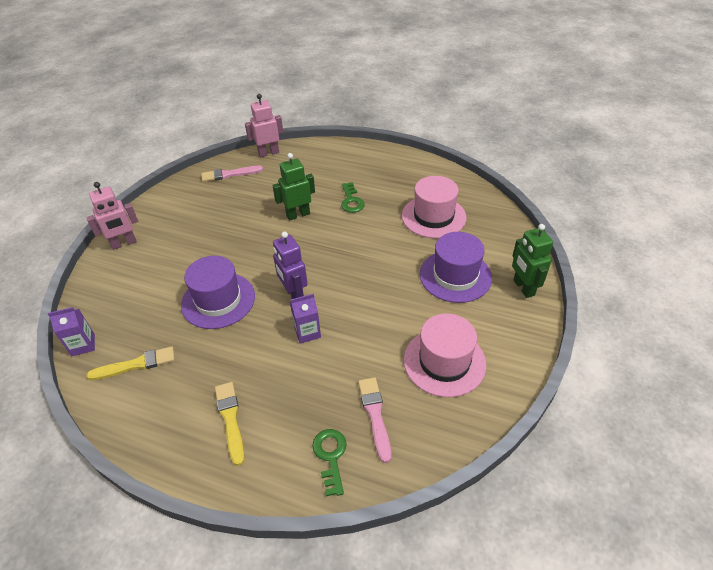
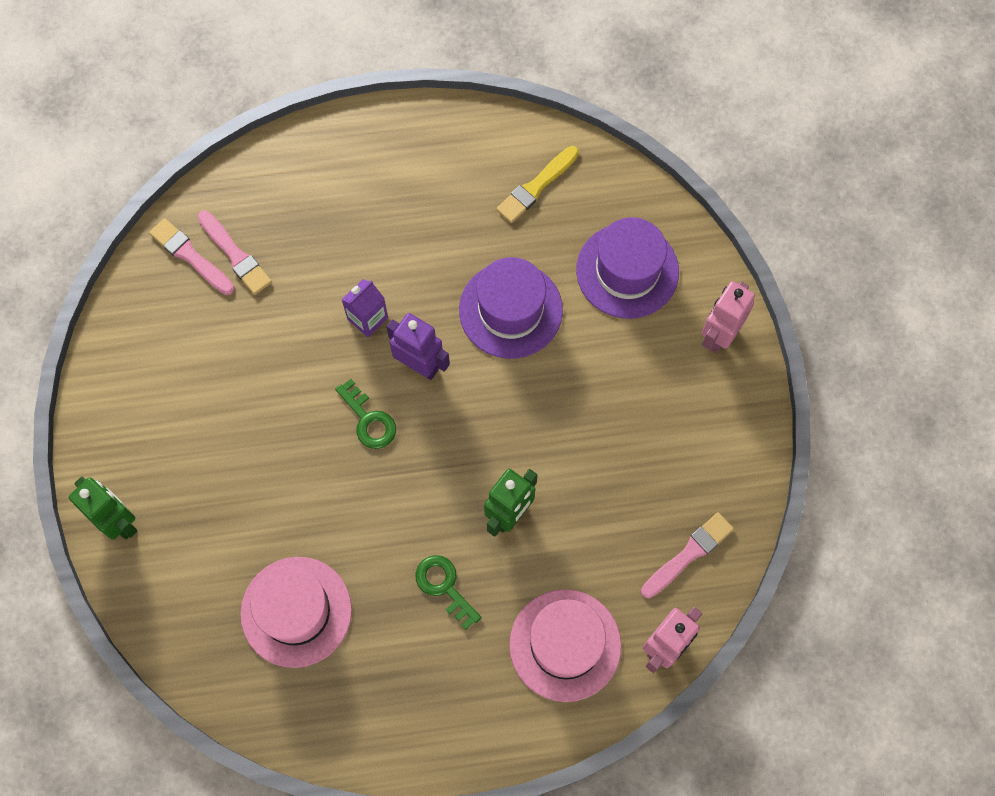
camera: 150 degrees right, 25 degrees up
(83, 345) = (619, 178): purple carton -> none
(230, 419) = (384, 180): yellow brush -> none
(330, 456) = (259, 193): green key -> green key (368, 420)
(410, 430) = (191, 256): none -> pink brush
(444, 362) = (185, 355): pink hat -> pink hat (565, 645)
(455, 276) = (218, 499): purple hat -> purple hat (627, 271)

